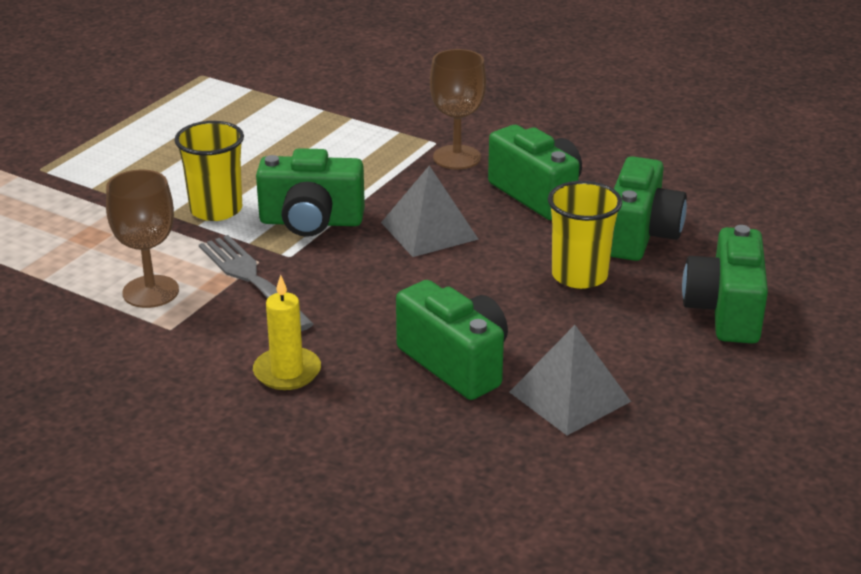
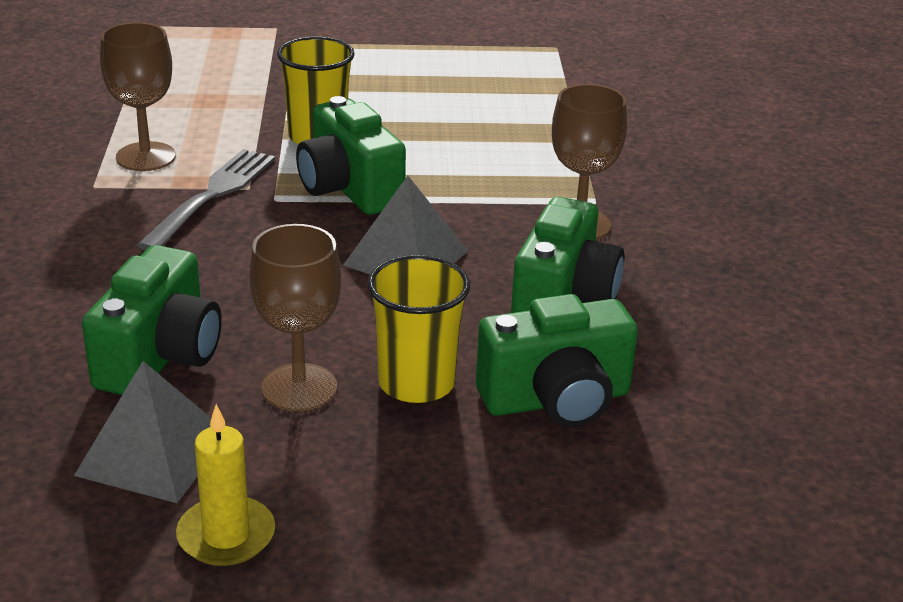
camera: 55 degrees right, 0 degrees up
(287, 372) = (68, 267): yellow candle -> yellow candle (226, 535)
(545, 319) = (299, 387): none -> brown goblet
(725, 311) = (447, 522): green camera -> none

